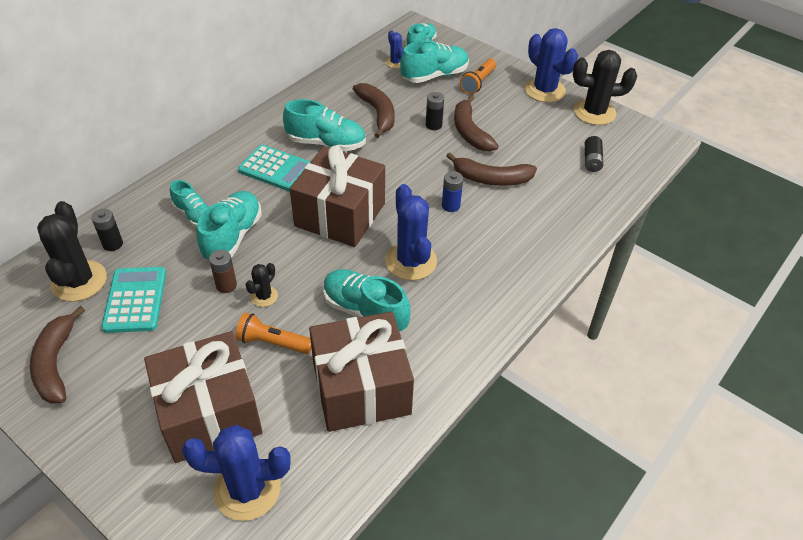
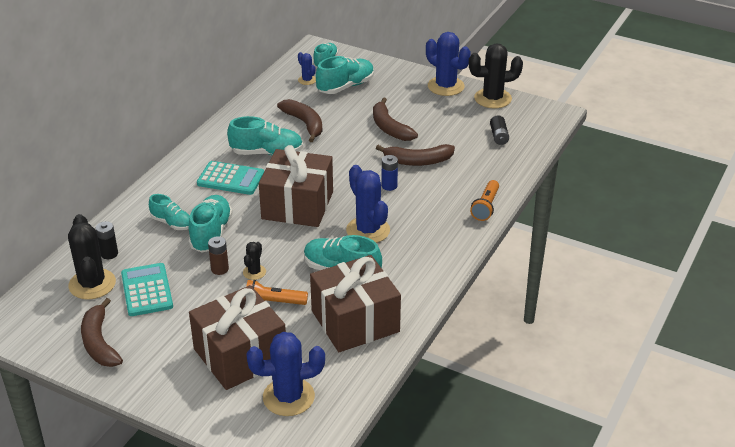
camera: 10 degrees left, 10 degrees down
(433, 125) = (356, 126): black battery -> none
(478, 83) = (386, 87): orange flashlight -> orange flashlight (486, 207)

